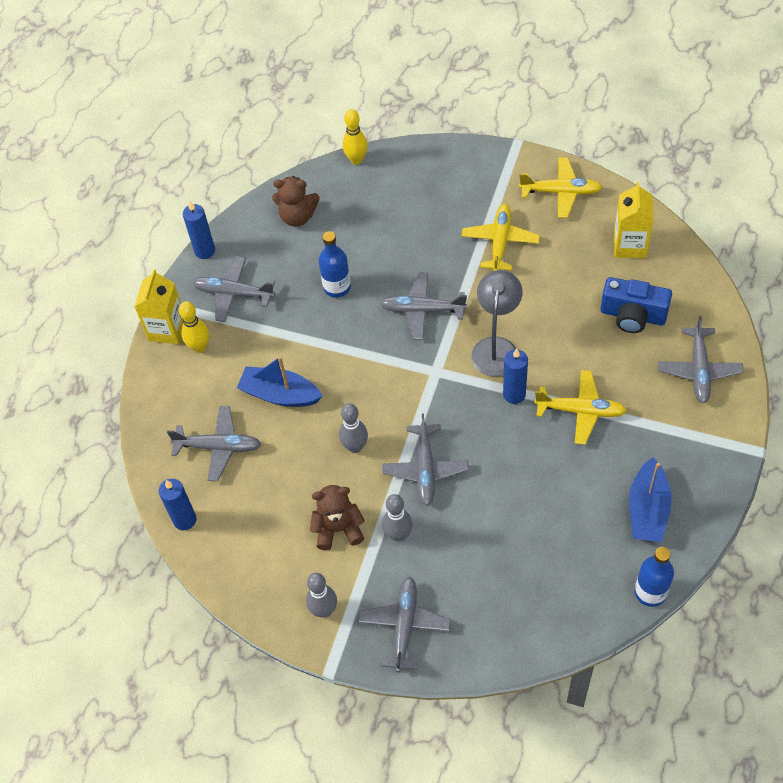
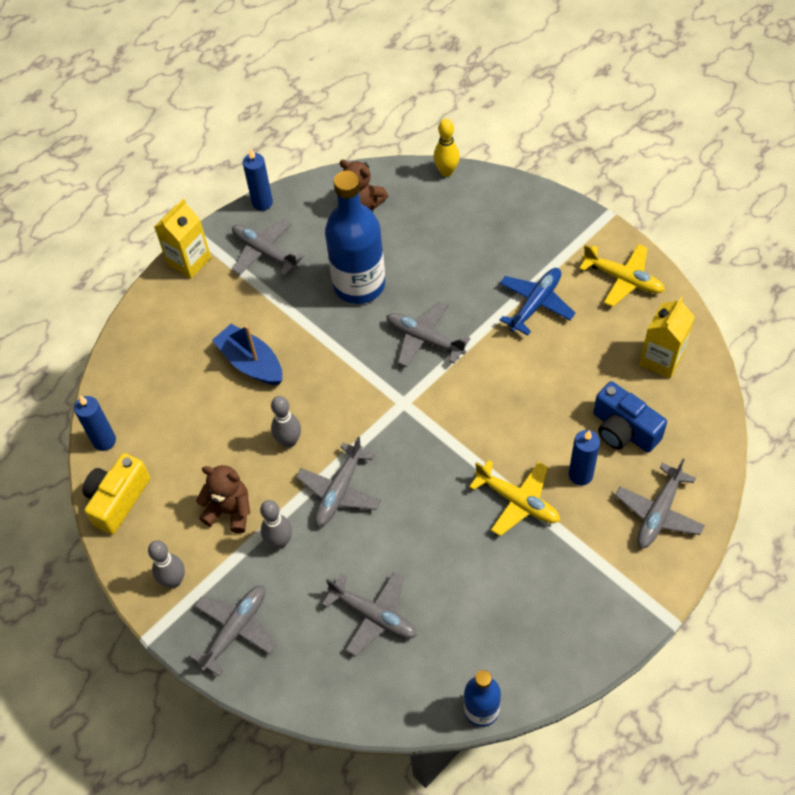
camera: 25 degrees right, 0 degrees up
(199, 347) = (207, 289): yellow bowling pin -> none
(218, 447) = (171, 387): grey plane -> grey plane (374, 616)
(229, 565) = (118, 500): none -> yellow camera
(337, 287) = (359, 285): blue bottle -> blue bottle, size x1.83
(496, 347) = (472, 404): grey lamp -> none
(500, 242) = (536, 304): yellow plane -> blue plane
(514, 394) = (463, 457): blue candle -> blue candle (580, 475)
(647, 510) = (526, 628): blue boat -> none

